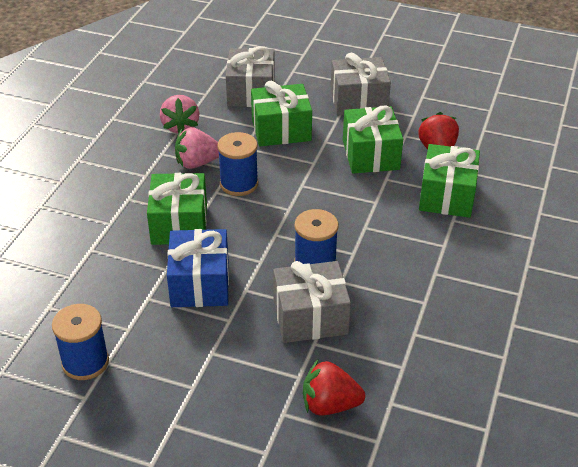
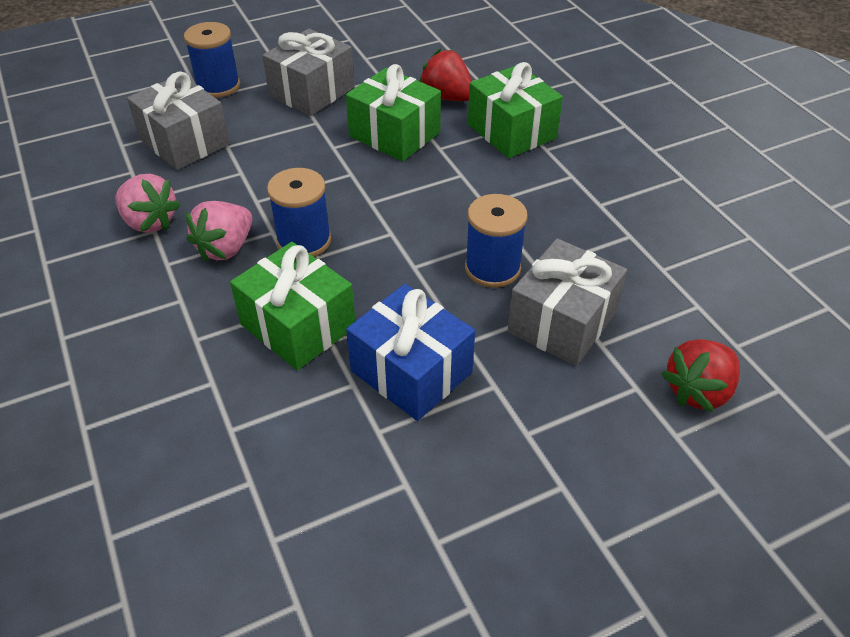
camera: 45 degrees left, 5 degrees up
(85, 362) = (412, 565): blue spool -> blue spool (218, 86)
(281, 130) = (272, 161): green gift -> none

